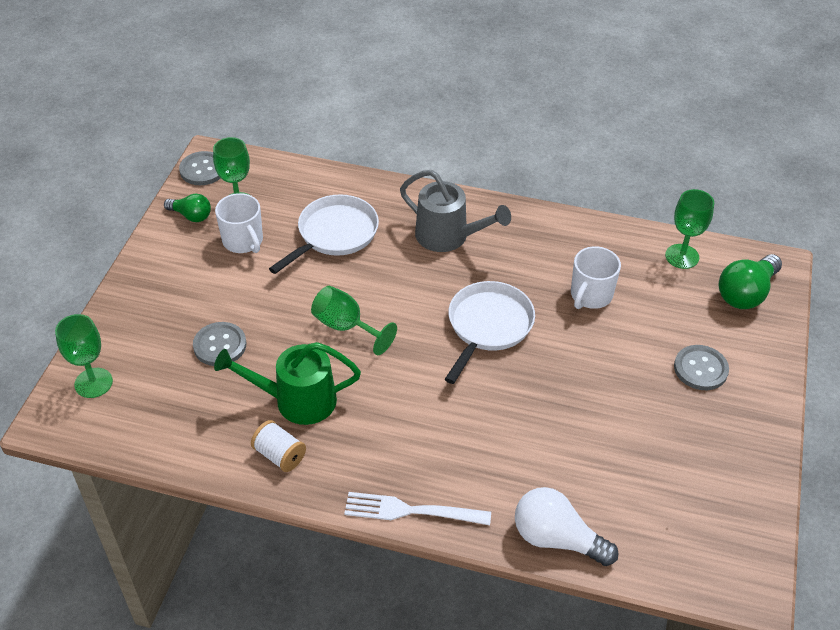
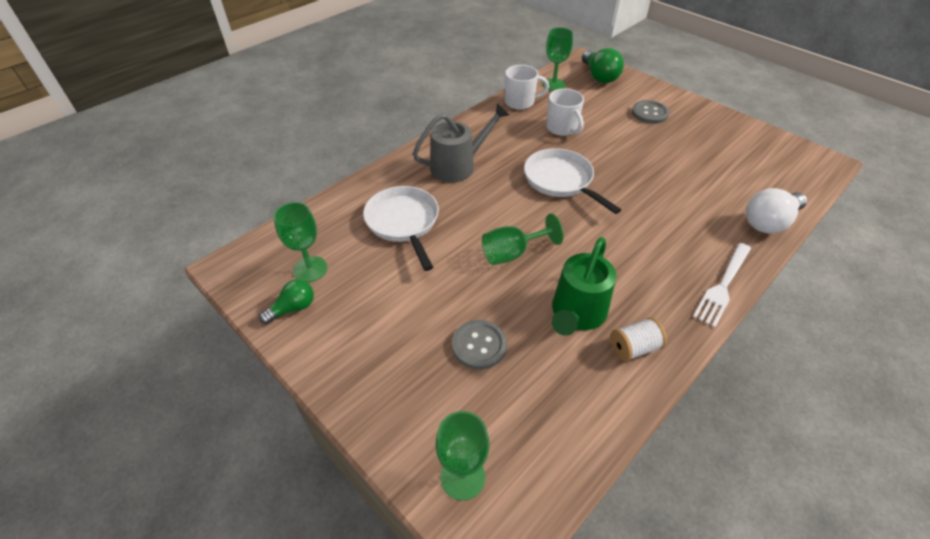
camera: 60 degrees left, 0 degrees up
(202, 170) = (240, 278): grey button -> none
(243, 241) = (361, 282): white mug -> white mug (520, 102)

